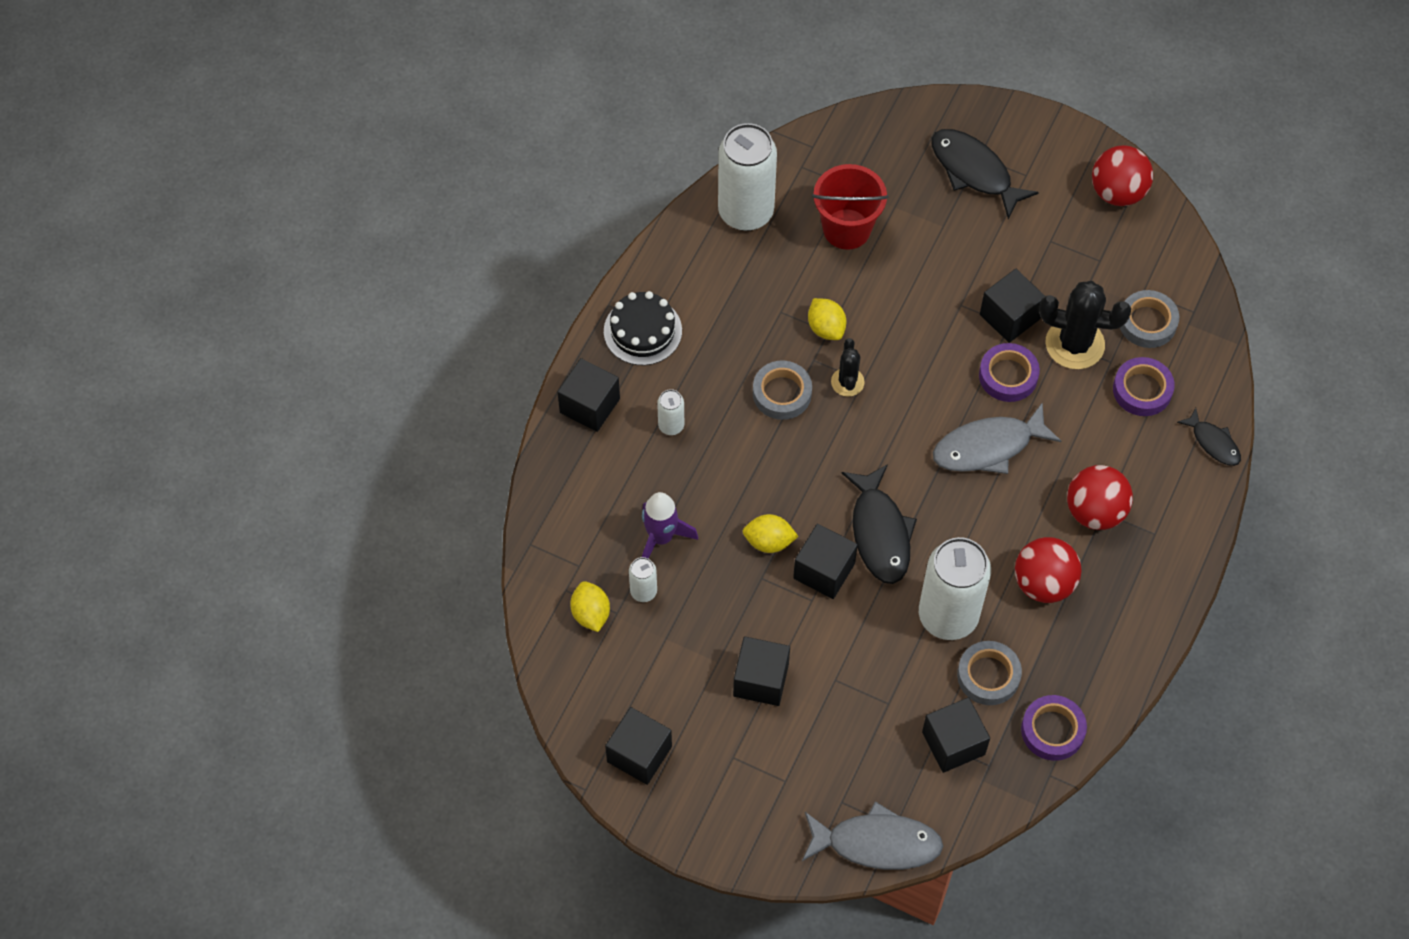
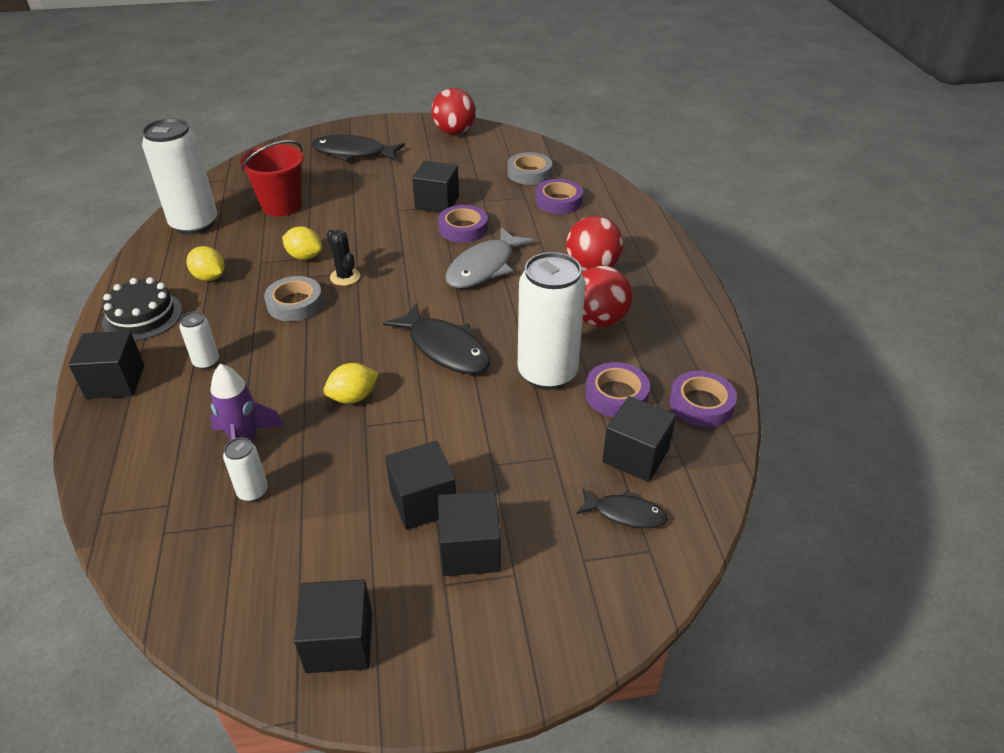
camera: 35 degrees left, 20 degrees down
(591, 614) = (204, 539): yellow lemon -> yellow lemon (209, 277)
(824, 571) = (418, 394): black cube -> black cube (469, 550)
(877, 843) = (648, 576): grey fish -> none
(988, 676) = (616, 395): grey tape -> purple tape
(1074, 344) = (493, 198): black cactus -> none
(1213, 442) = (629, 206): black fish -> black fish (625, 513)

